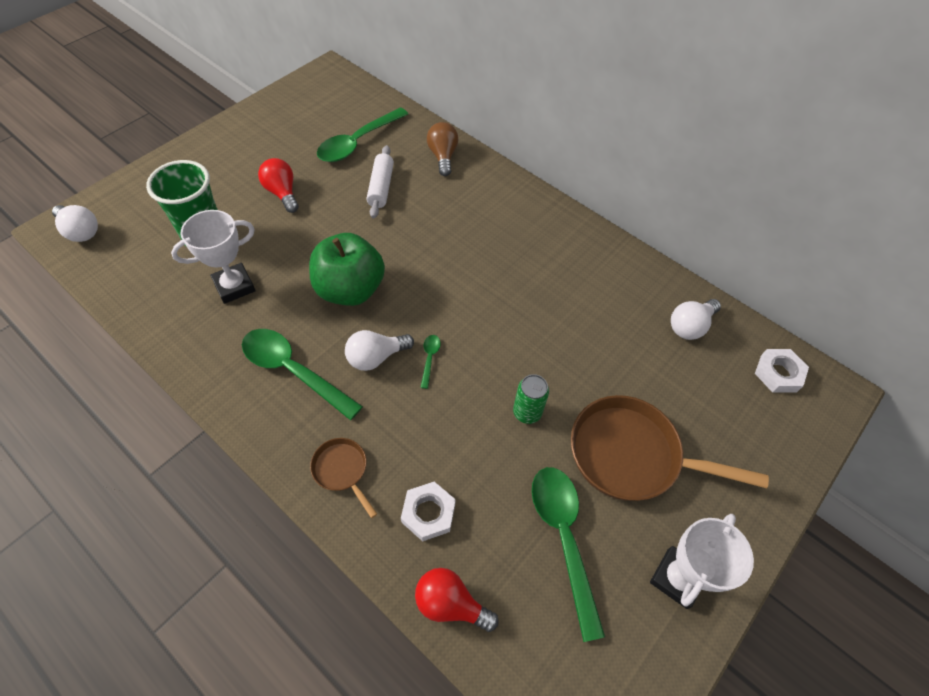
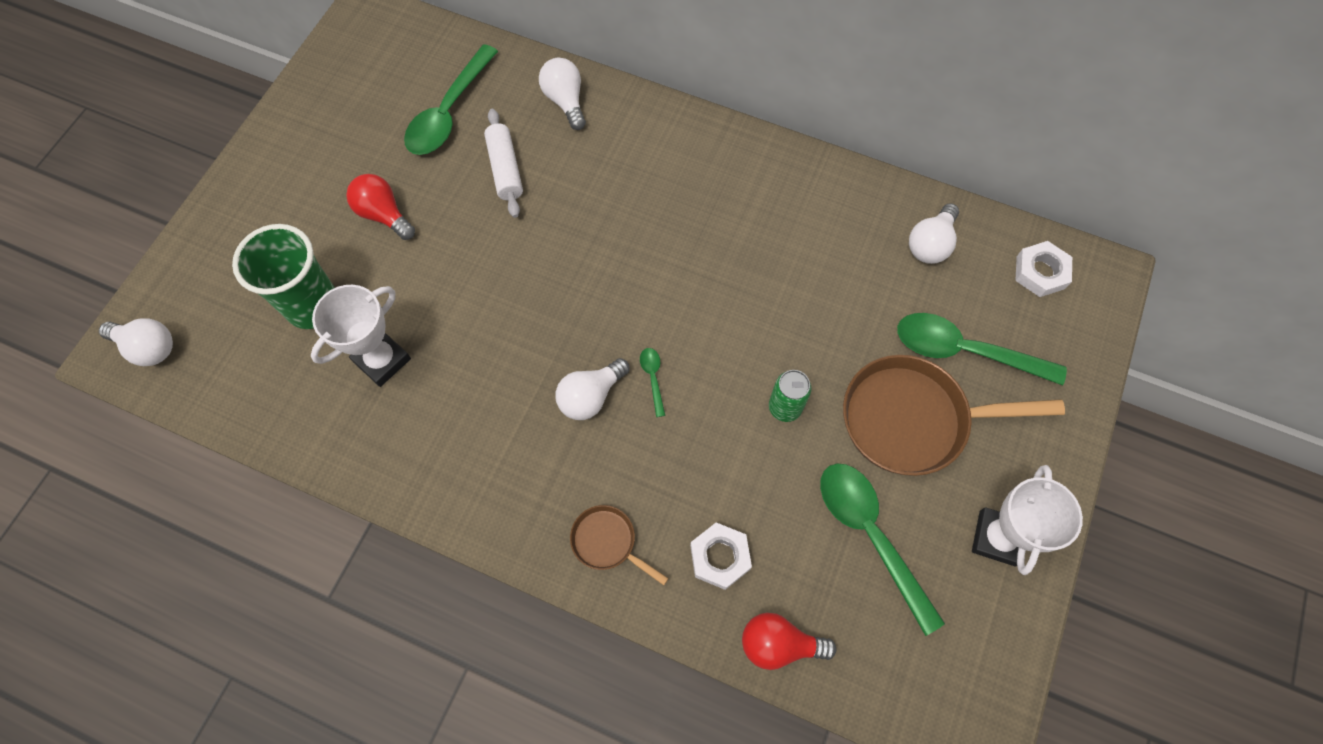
camera: 15 degrees left, 10 degrees up
(294, 371) = (502, 444): green spoon -> green spoon (965, 351)
(350, 289) = (525, 320): green apple -> none
(443, 156) = (565, 101): brown light bulb -> white light bulb

